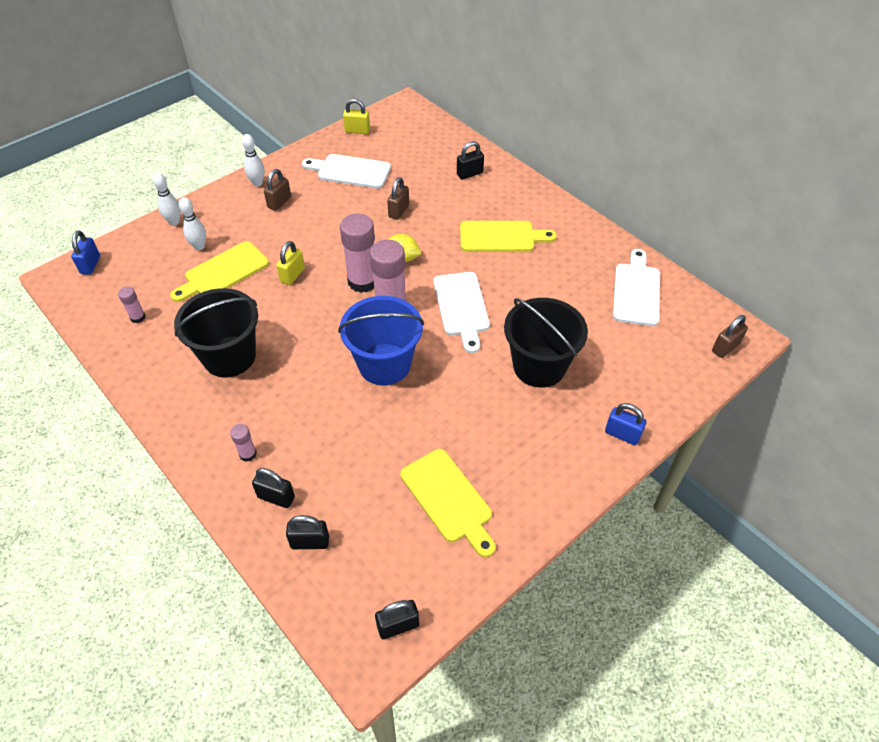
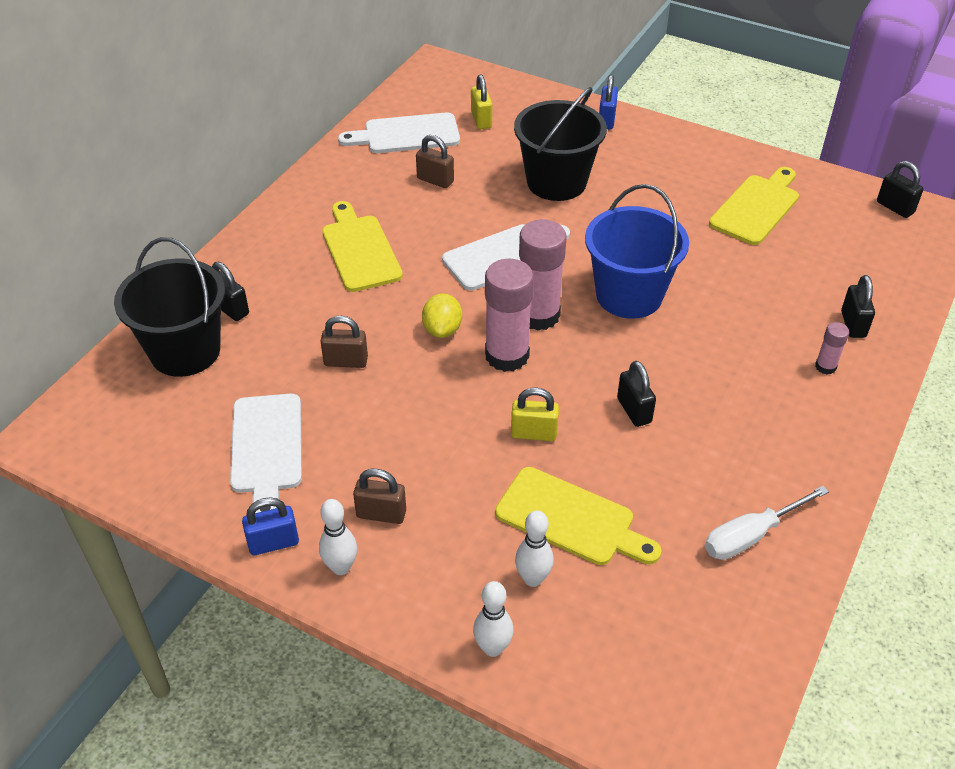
camera: 110 degrees left, 5 degrees down
(90, 265) = (656, 725): blue padlock -> blue padlock (273, 543)
(138, 317) = (717, 585): pink glue stick -> none
(154, 346) = (751, 536): none -> white screwdriver
(229, 356) = (712, 442): black bucket -> black bucket (185, 351)
(310, 542) = (875, 283): black padlock -> black padlock (634, 410)
(357, 131) = (145, 478): yellow padlock -> yellow padlock (481, 120)
(725, 348) = (459, 75): brown padlock -> brown padlock (435, 180)

